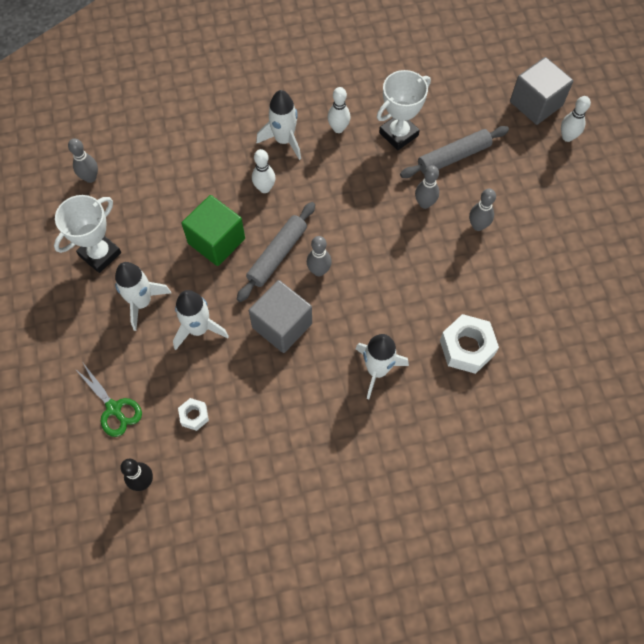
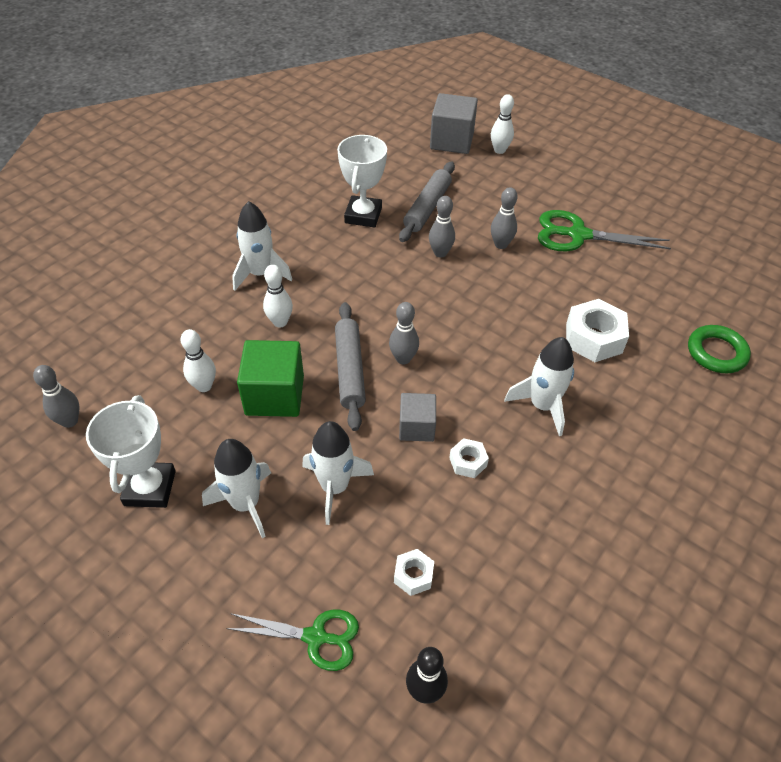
camera: 40 degrees left, 15 degrees down
(282, 325) = (416, 427): grey cube -> grey cube, size x0.62
(291, 372) = (468, 462): none -> white nut
(338, 128) = (304, 238): white bowling pin -> white bowling pin (204, 386)
(548, 256) = (578, 235): none -> green scissors
(548, 423) = (716, 352): none -> green ring

